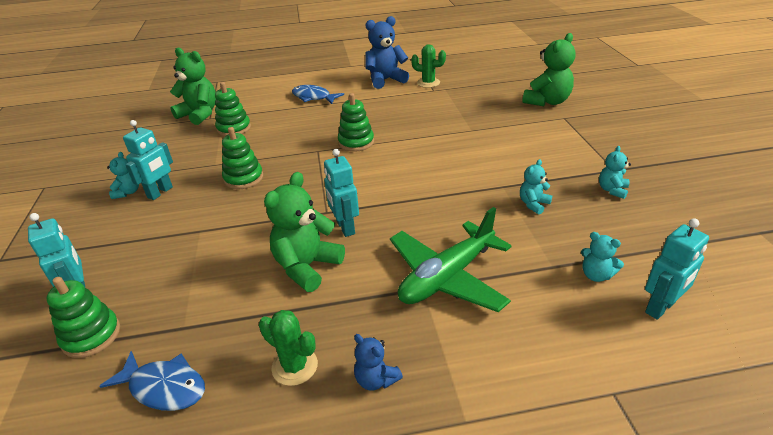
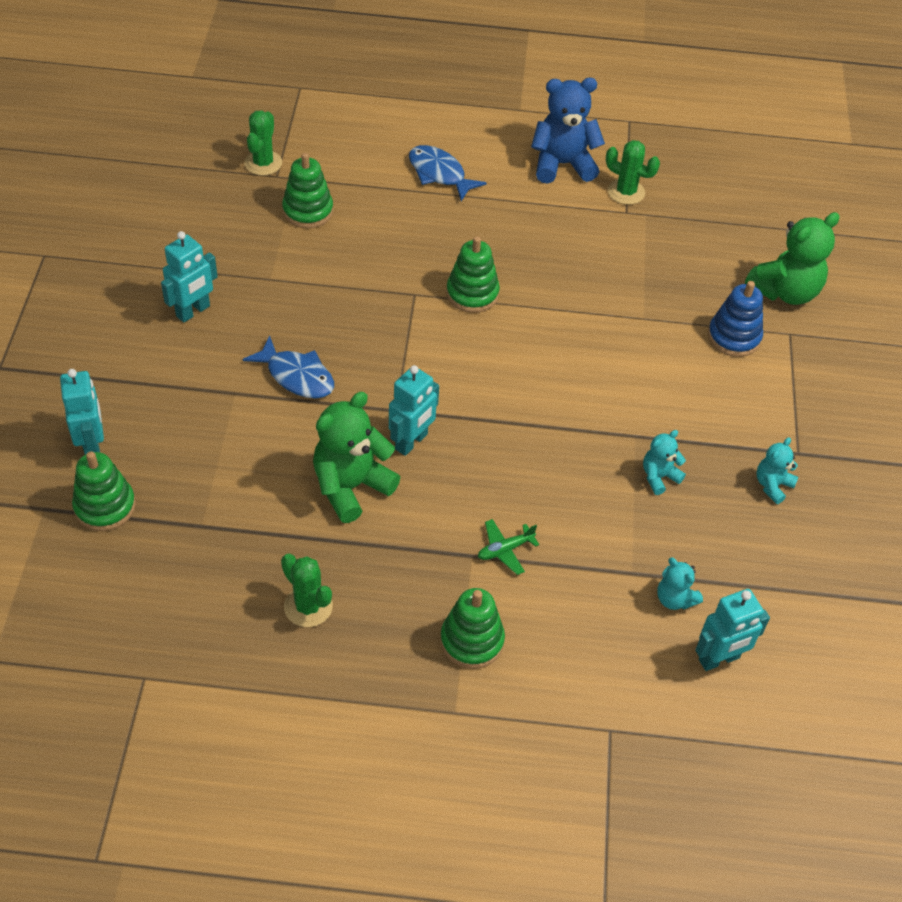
camera: 10 degrees right, 15 degrees up
(128, 192) = (152, 298): turquoise teddy bear -> none
(164, 387) = (175, 589): blue fish -> blue fish (297, 376)
(199, 114) = (263, 163): green teddy bear -> green cactus
(243, 178) = (304, 318): green stacking toy -> green stacking toy (472, 641)
(345, 227) = (411, 442): turquoise robot -> turquoise robot turned 135 degrees counterclockwise
(376, 379) = (385, 645): blue teddy bear -> none
(447, 277) = (505, 550): green plane -> green plane, size x0.40
(532, 126) = (734, 337): none -> blue stacking toy

